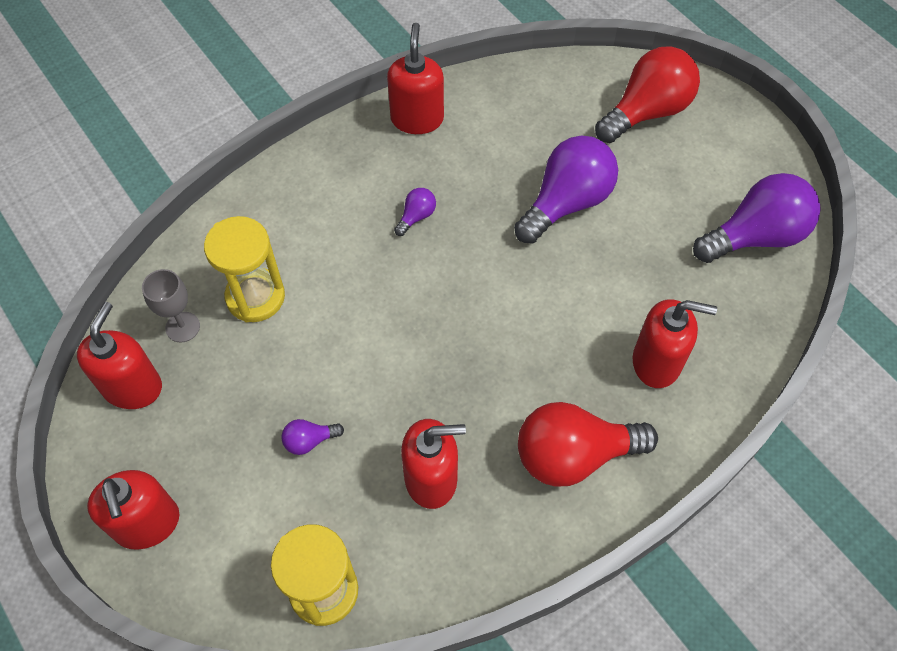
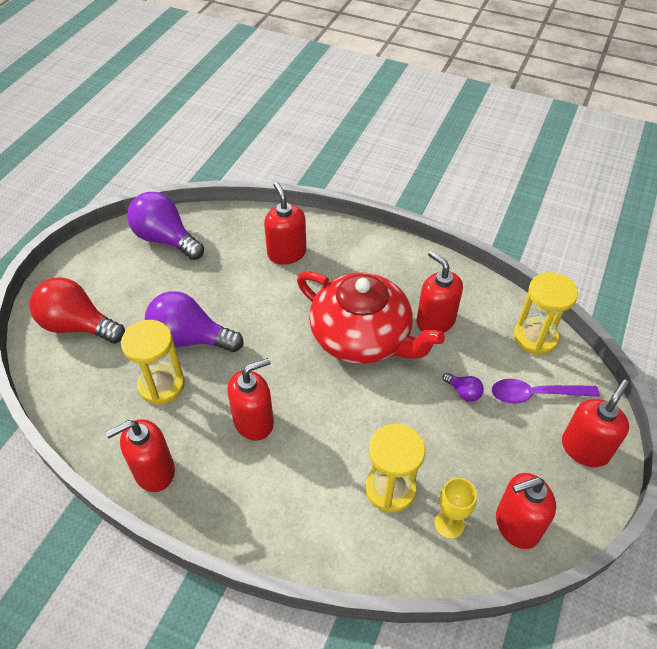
camera: 120 degrees left, 10 degrees down
(182, 327) = (449, 524): grey goblet -> yellow goblet
(249, 522) = (535, 394): none -> purple spoon
(416, 216) = (254, 421): purple light bulb -> red soap dispenser
(460, 376) = (362, 337): none -> red teapot
(516, 156) = (161, 385): none -> yellow hourglass
(573, 455) = (371, 266): red light bulb -> none

